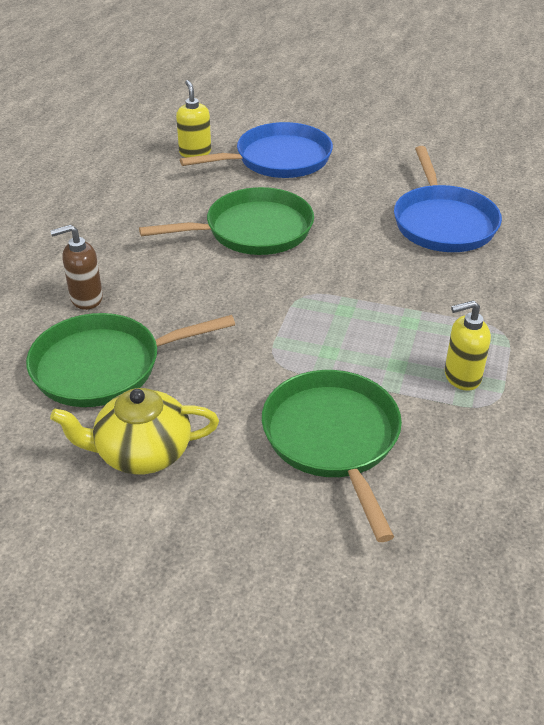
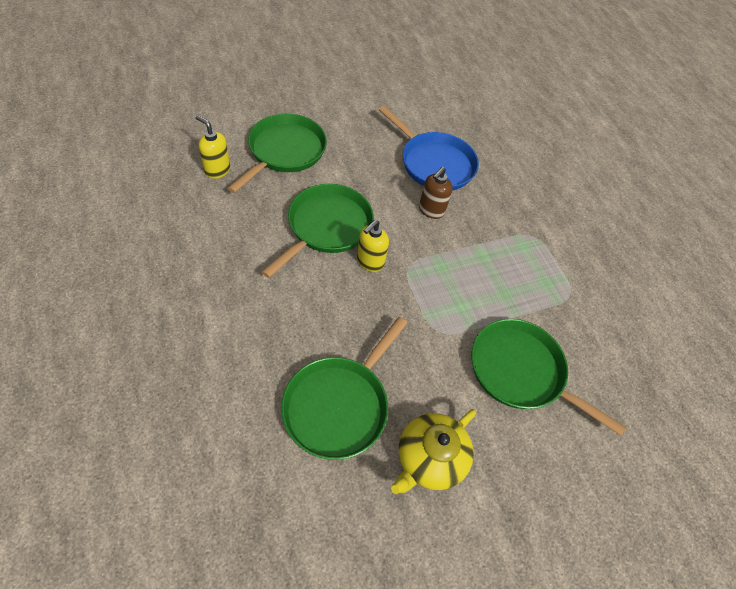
camera: 45 degrees left, 15 degrees up
(86, 298) = (268, 353): brown soap dispenser -> brown soap dispenser (431, 210)
(278, 159) = (285, 151): blue pan -> green pan
(461, 377) = (542, 282): yellow soap dispenser -> yellow soap dispenser (370, 262)

